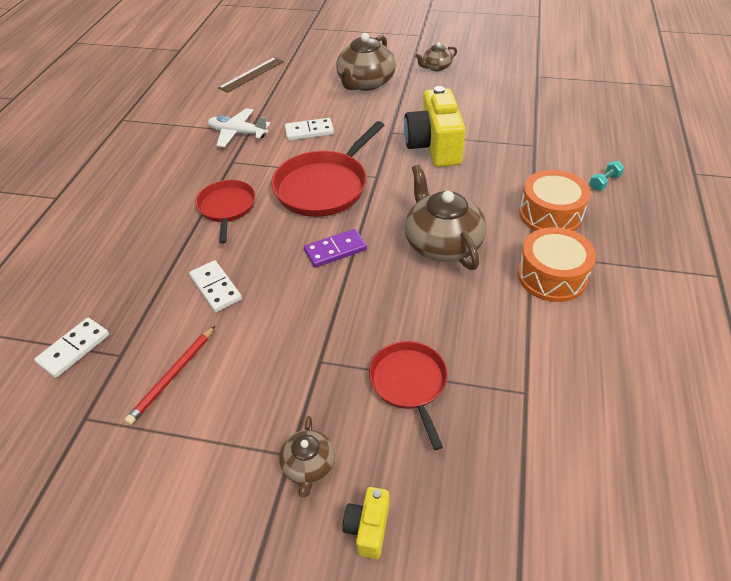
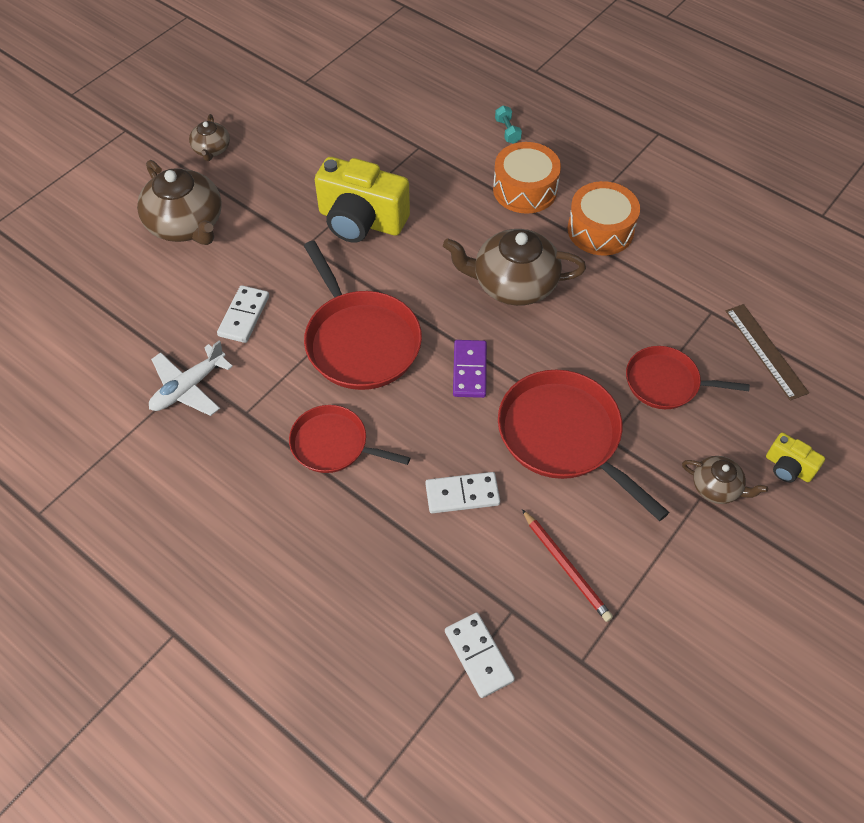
camera: 65 degrees left, 10 degrees up
(251, 74) = (57, 329): brown ruler -> brown ruler (765, 351)
(304, 329) = (564, 436): none -> red pan

